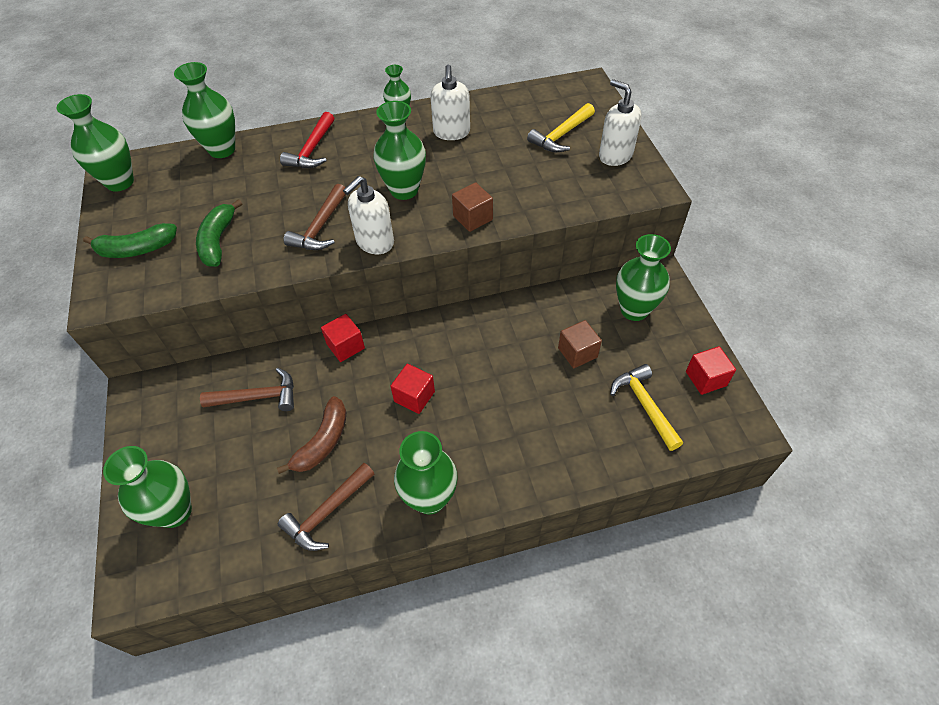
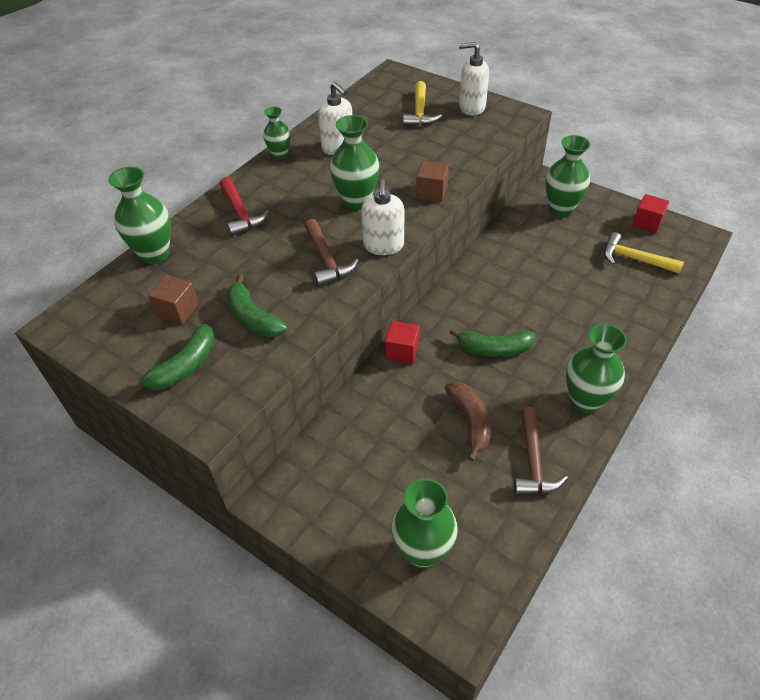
camera: 40 degrees left, 5 degrees down
(120, 182) = (86, 330): green vase -> none
(258, 397) = (381, 429): brown hammer -> none
(414, 396) = (494, 349): red cube -> green banana
(577, 352) = (560, 254): brown cube -> brown cube (178, 310)

